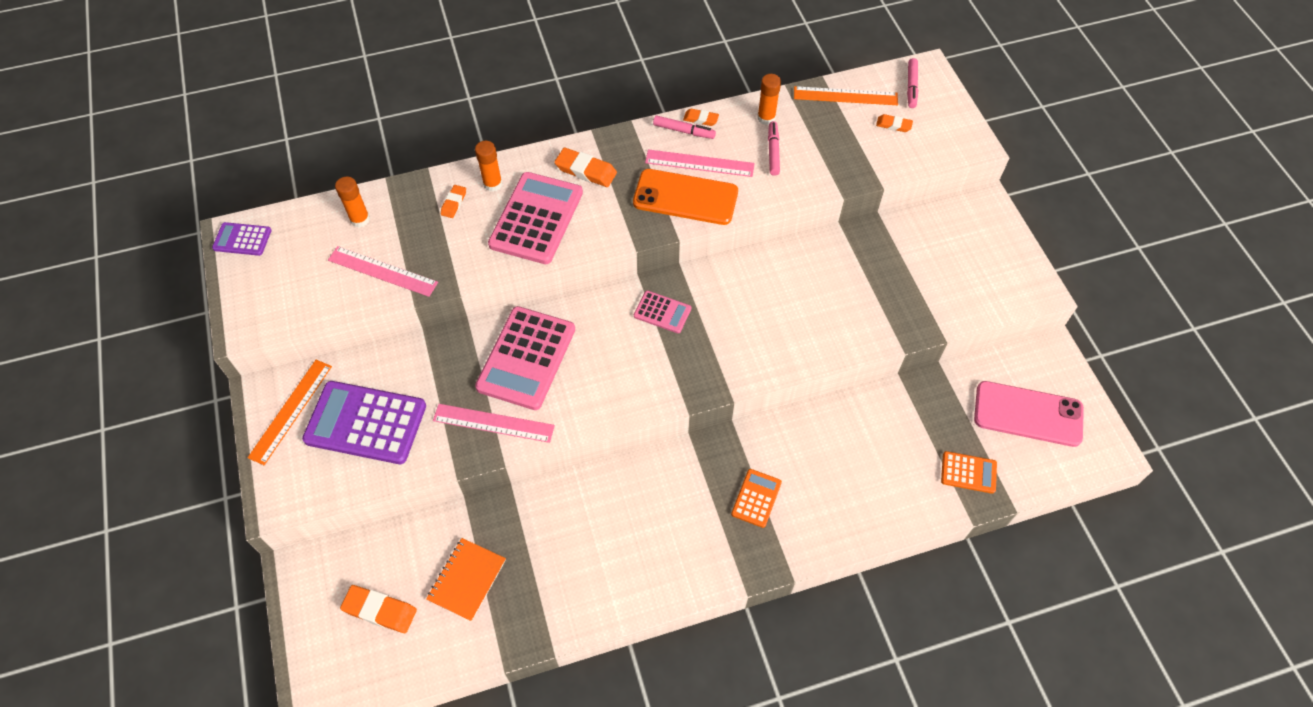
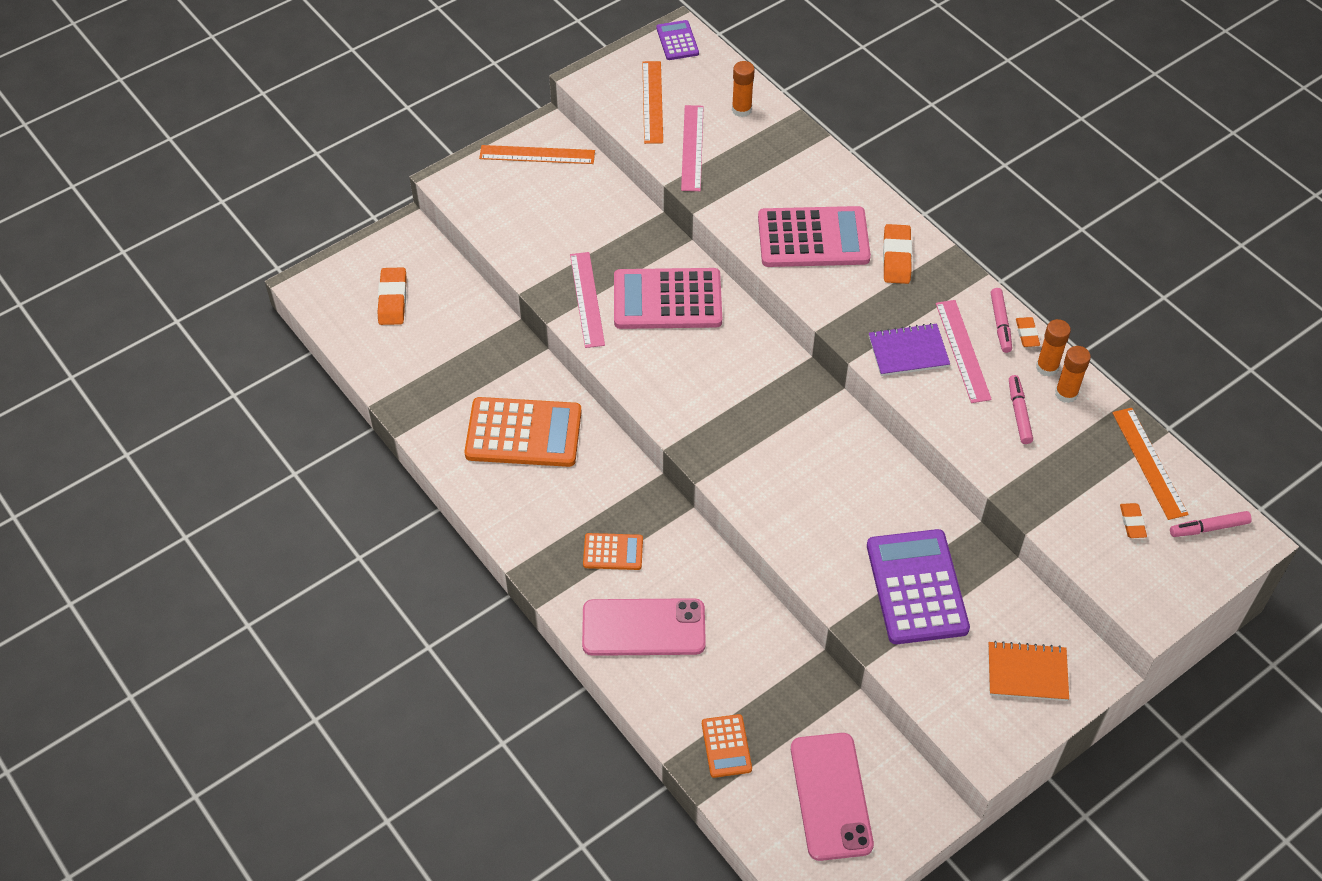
camera: 70 degrees right, 5 degrees down
(306, 283) = (653, 102): none -> orange ruler
(365, 423) = (547, 209): purple calculator -> purple calculator (916, 587)
(454, 203) = (797, 169): orange eraser -> none
(467, 580) = (442, 349): orange notebook -> orange notebook (1027, 673)
(492, 184) = (837, 190): orange glue stick -> orange glue stick (1047, 367)
(599, 534) = (523, 433): none -> orange calculator
(662, 312) = (774, 392): pink calculator -> none
(685, 197) = (908, 351): orange phone -> purple notebook
(773, 152) = (1019, 413): pink marker -> pink marker turned 75 degrees counterclockwise
(840, 498) = (643, 627): none -> pink phone

